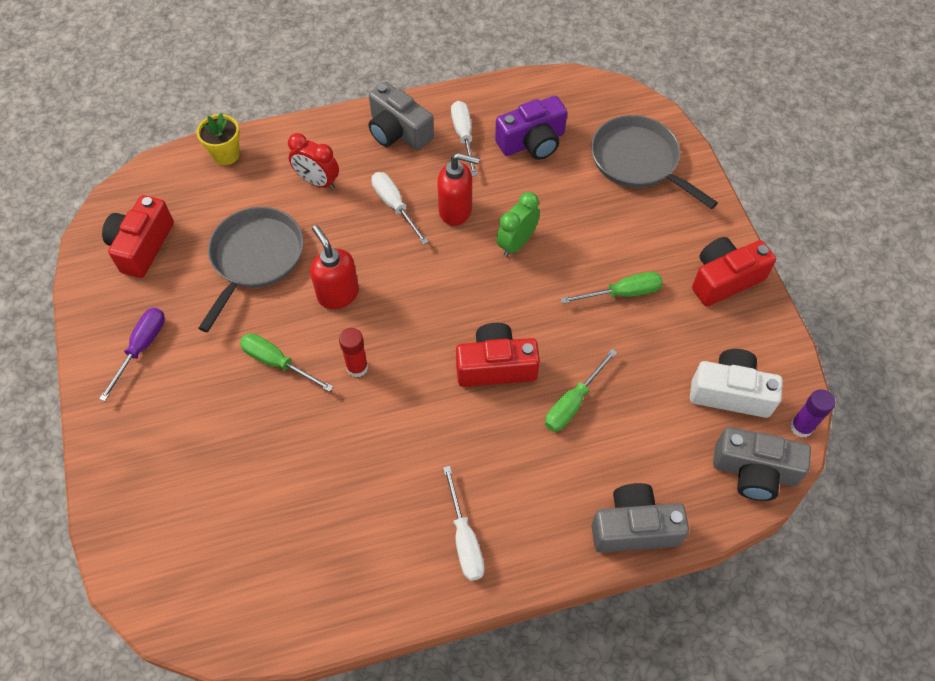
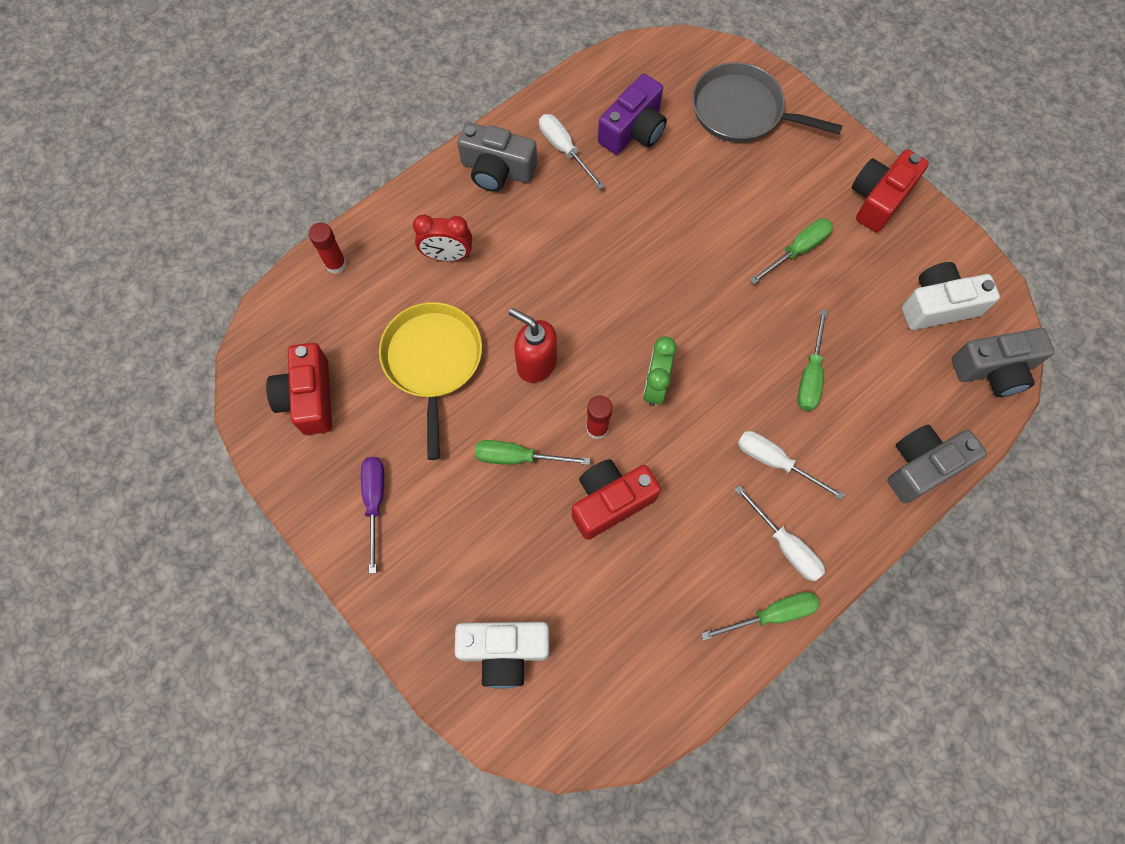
camera: 25 degrees left, 10 degrees up
(169, 515) = (504, 651): none -> white camera
(226, 154) = (336, 264): yellow flower pot -> red glue stick
(255, 258) = (432, 361): grey pan -> yellow pan
(394, 206) = (538, 250): white screwdriver -> white screwdriver (775, 462)
(416, 594) = (771, 615): none -> green screwdriver
(456, 211) = (600, 231): red soap dispenser -> none
(495, 366) = (723, 371): red camera -> red camera (610, 501)
(516, 243) = (675, 241): green clock -> green clock (655, 386)
(801, 427) = (1011, 312): purple glue stick -> none

